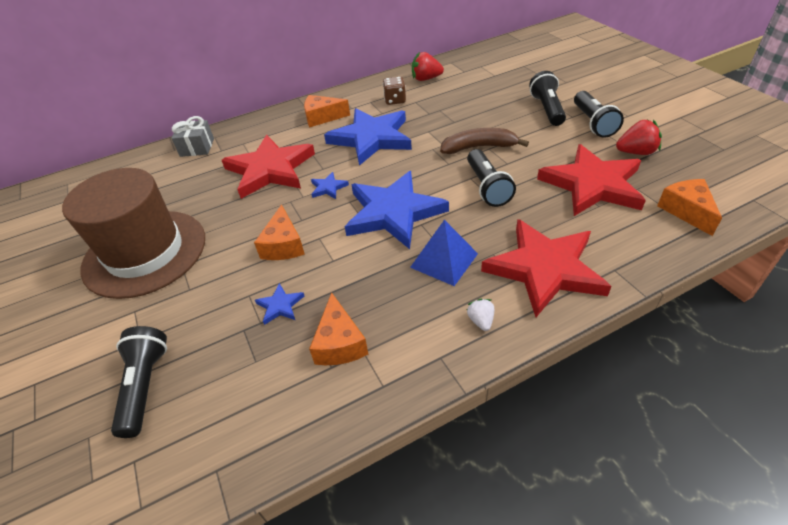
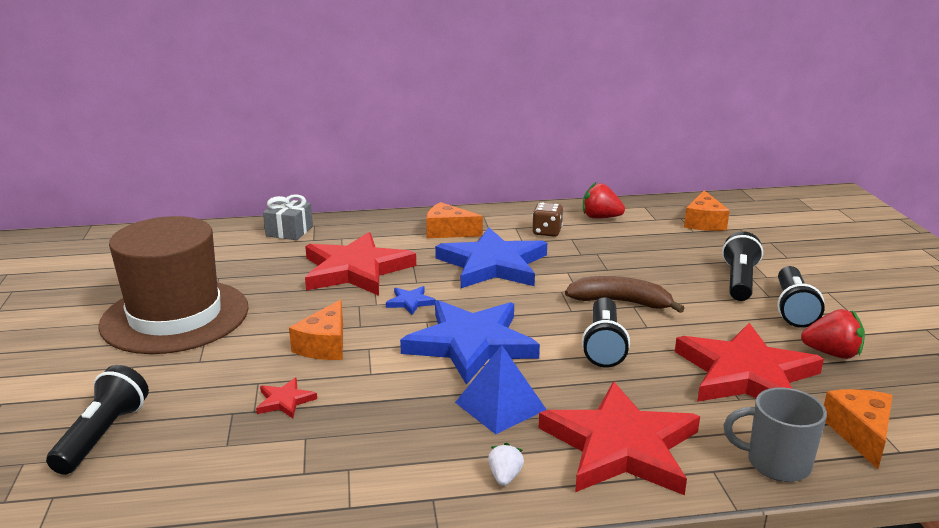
camera: 15 degrees right, 20 degrees down
(280, 305) = (285, 401): blue star -> red star
(339, 343) = (327, 453): orange cheese -> orange cheese (704, 222)
(650, 251) = (776, 463): none -> grey mug

